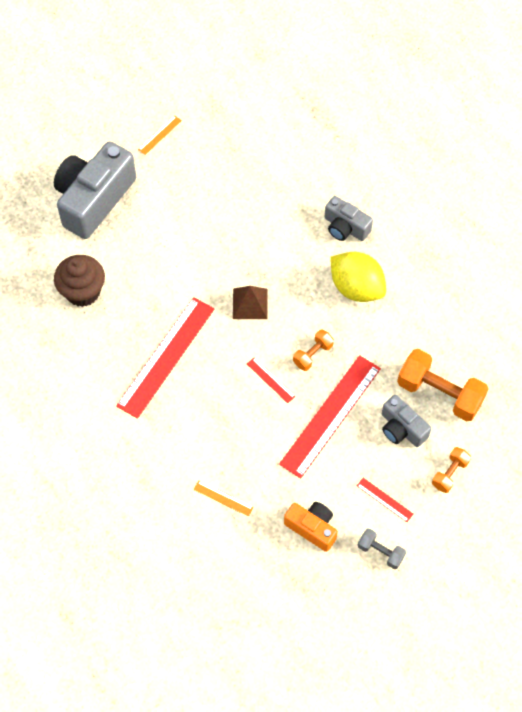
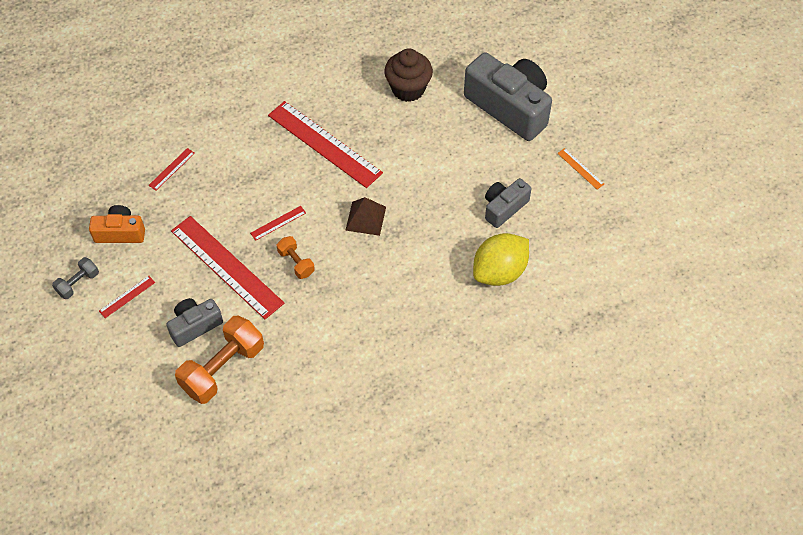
camera: 100 degrees right, 5 degrees down
(223, 498) = (171, 169): orange ruler -> red ruler
(312, 528) = (120, 232): orange camera -> orange camera turned 135 degrees counterclockwise
(345, 227) = (438, 318): grey camera -> grey camera (504, 207)
(356, 288) = (363, 315): yellow lemon -> yellow lemon (499, 272)
(449, 473) = (134, 359): orange dumbbell -> none

